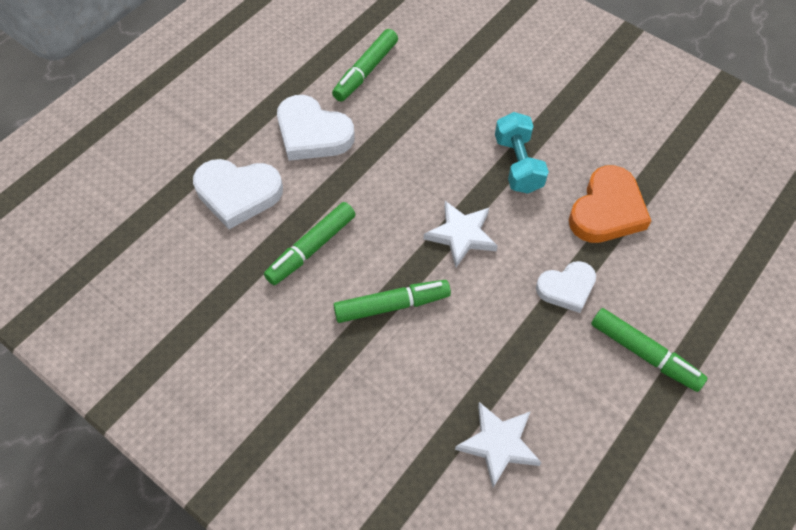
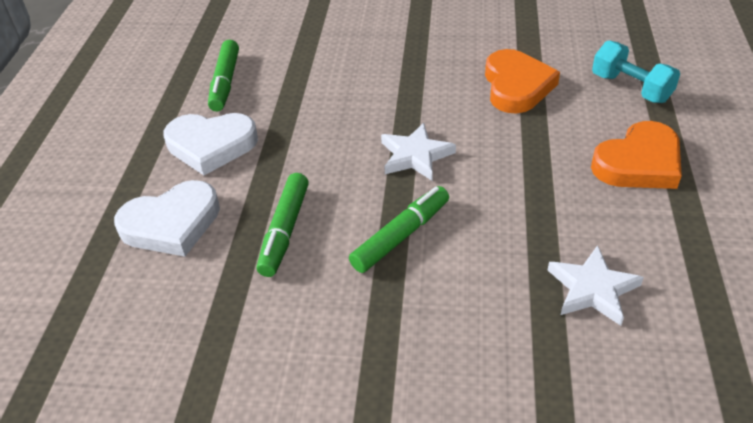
camera: 30 degrees left, 15 degrees down
(518, 164) = (417, 88): turquoise dumbbell -> turquoise dumbbell (630, 88)
(566, 288) = (536, 150): white heart -> none
(644, 354) = (638, 163): green marker -> orange heart

